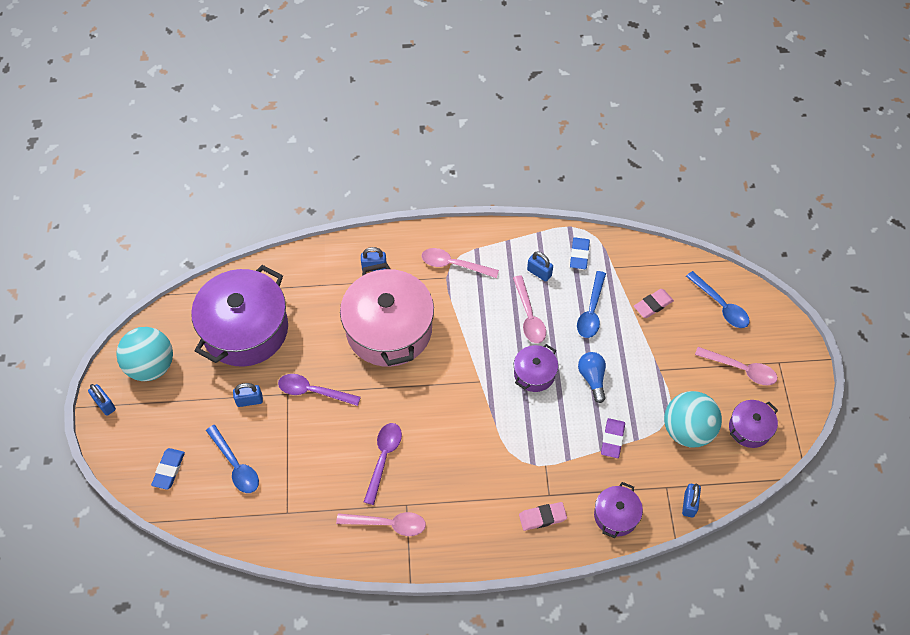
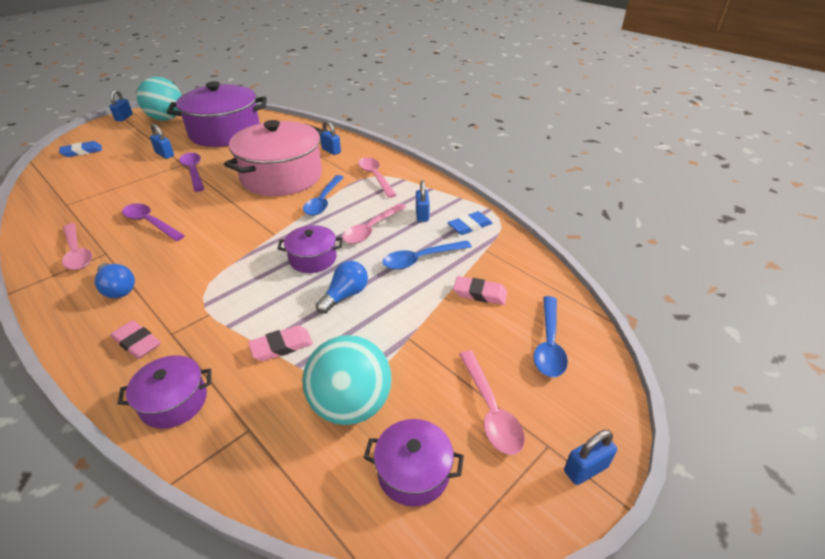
camera: 50 degrees right, 20 degrees down
(235, 465) = (101, 170): blue spoon -> blue spoon (323, 201)
(383, 458) = (150, 223): purple spoon -> purple spoon turned 120 degrees counterclockwise
(467, 510) = (118, 289): none -> blue light bulb
(612, 439) = (281, 346): purple eraser -> pink eraser
(689, 504) = (237, 469): blue padlock -> blue padlock (585, 469)

